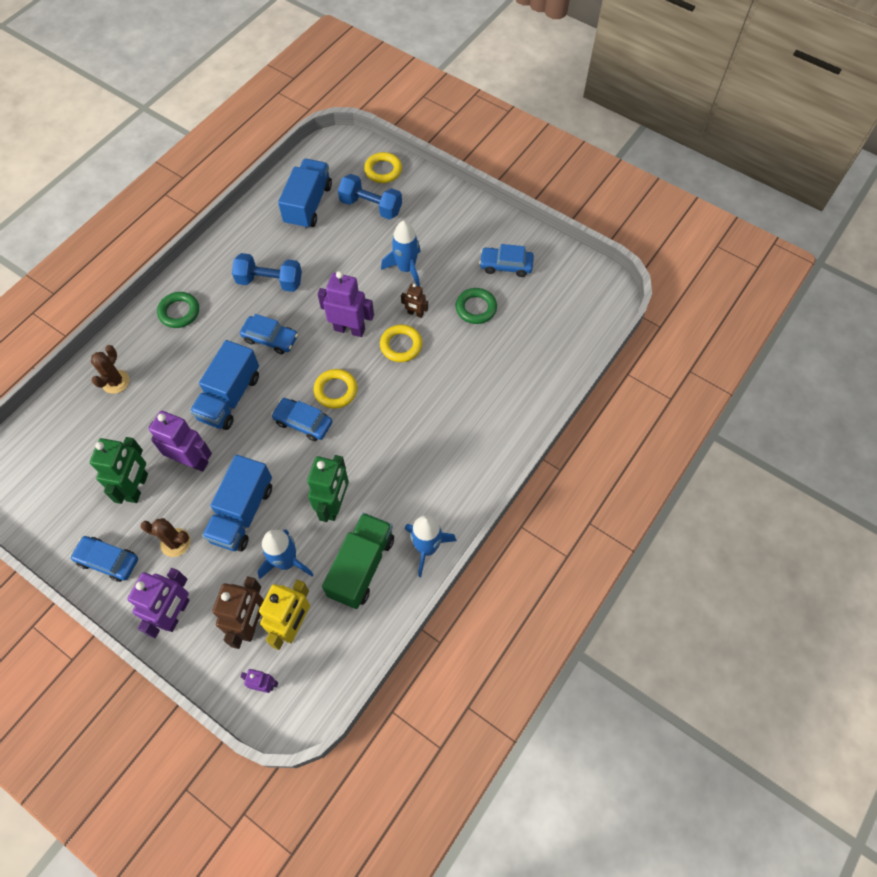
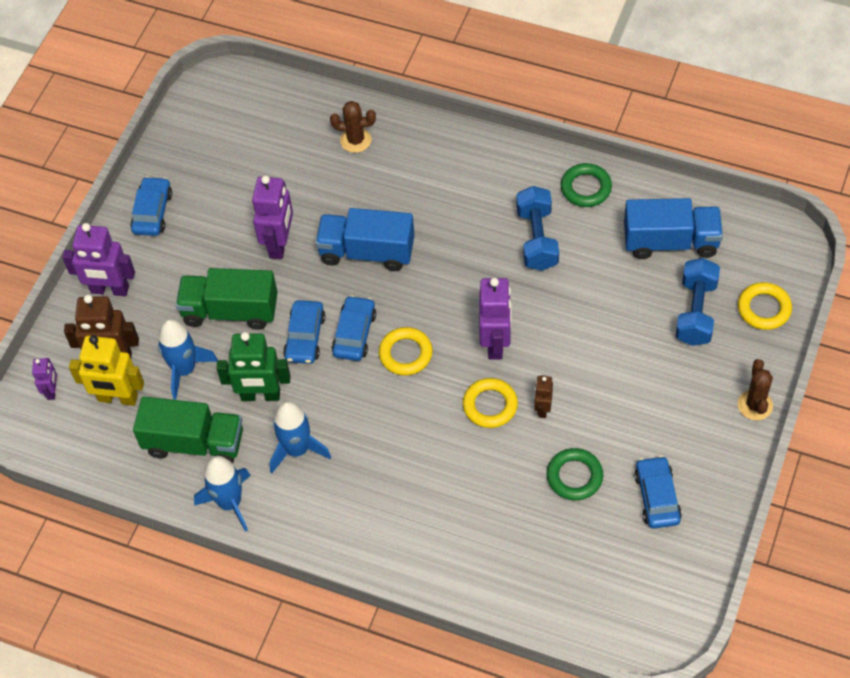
camera: 80 degrees right, 5 degrees down
(137, 487) = (237, 207): green robot -> none
(175, 542) = (184, 262): brown cactus -> brown cactus (755, 405)
(179, 312) = (464, 165): green ring -> green ring (586, 188)
(242, 513) = (230, 311): blue truck -> green truck
(270, 339) = (456, 266): blue car -> blue car (305, 337)
(406, 269) = (609, 380): blue rocket -> blue rocket (297, 450)

